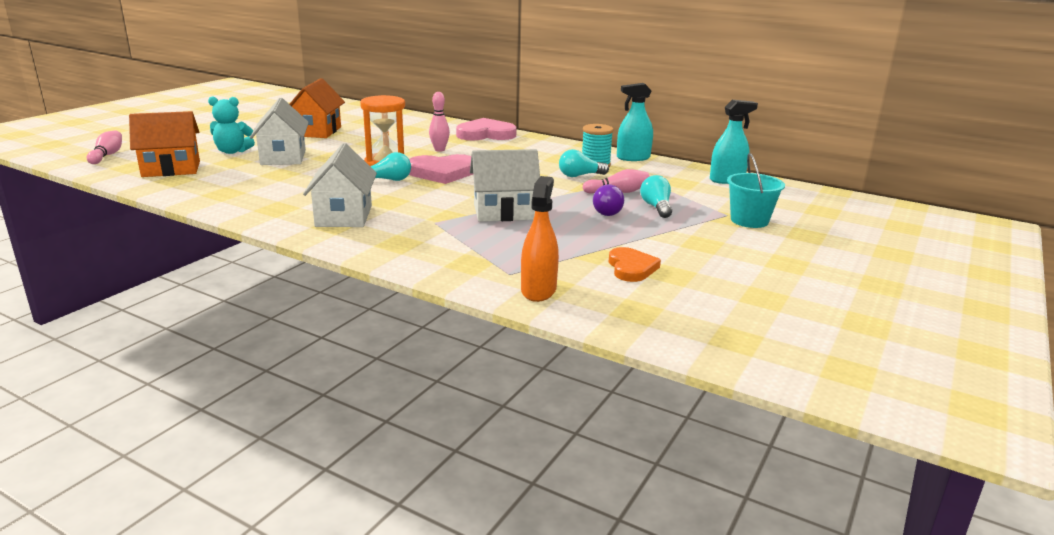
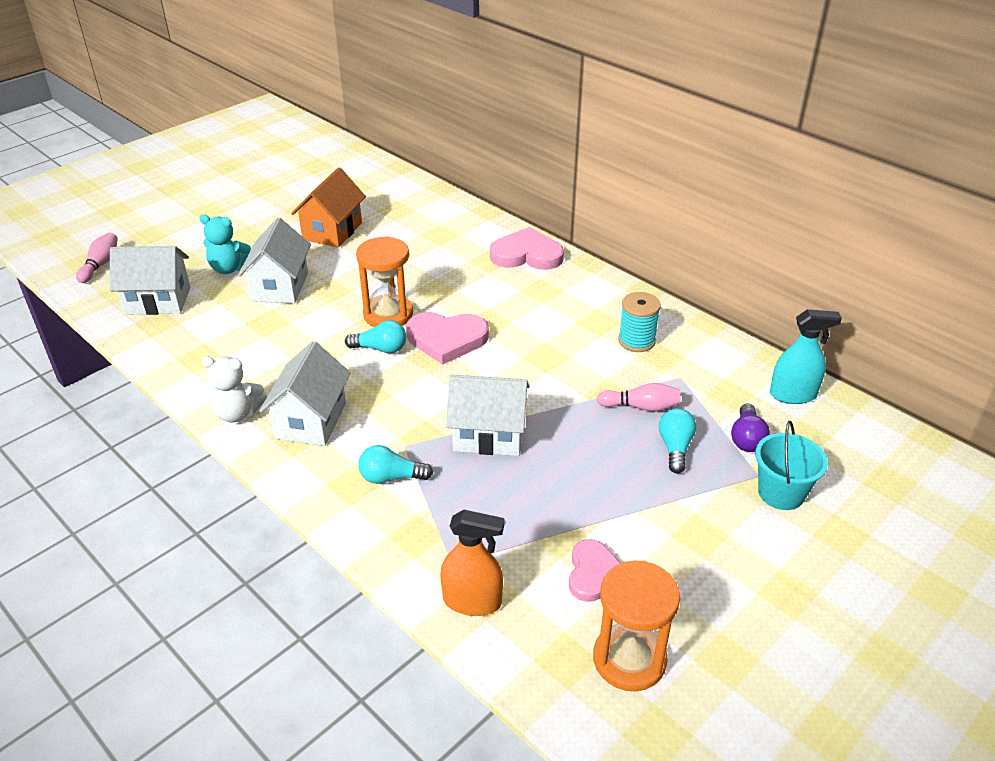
camera: 15 degrees right, 15 degrees up
(171, 169) = (158, 300): orange house -> white house
(273, 217) = (237, 413): none -> white teddy bear
(439, 150) = (459, 286): pink bowling pin -> none
(538, 290) = (472, 601): orange spray bottle -> orange spray bottle turned 75 degrees clockwise
(580, 176) = (608, 364): turquoise light bulb -> turquoise light bulb (391, 477)
(605, 211) = (609, 448): purple light bulb -> purple light bulb (747, 438)
(631, 268) = (593, 573): orange heart -> pink heart
(633, 158) = (691, 329): turquoise spray bottle -> none
(688, 305) = (629, 659): none -> orange hourglass

